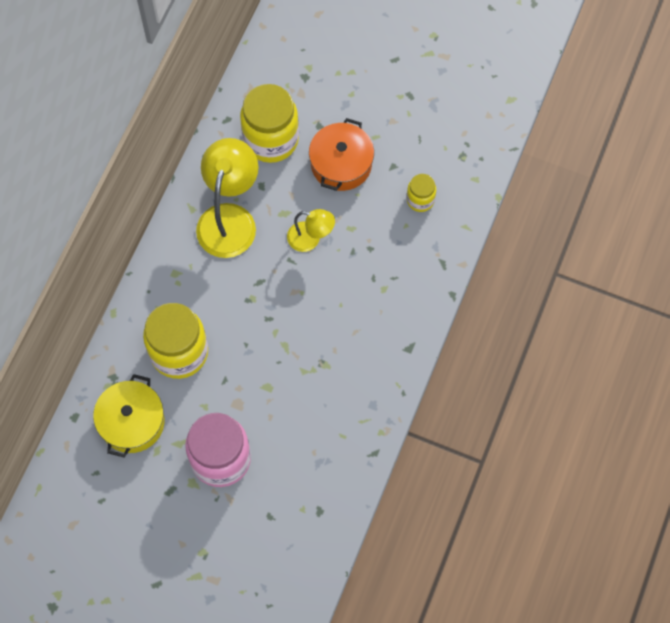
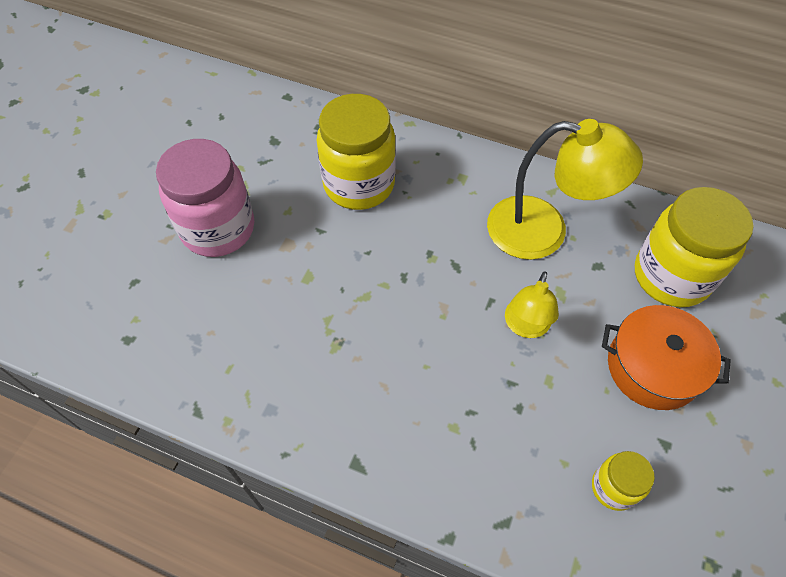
camera: 90 degrees right, 10 degrees down
(132, 422) = (276, 144): yellow pot -> none

